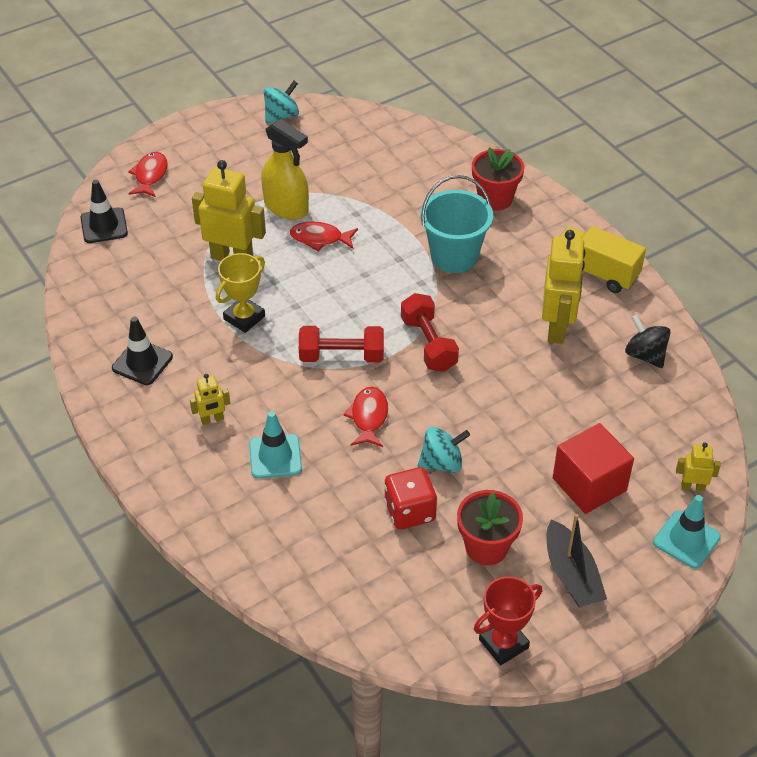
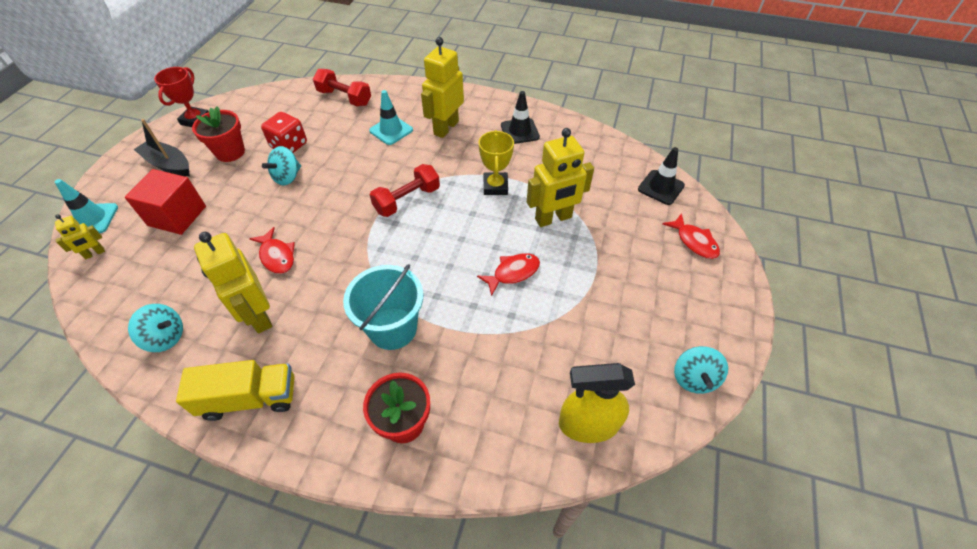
camera: 140 degrees right, 5 degrees up
(212, 419) = (446, 128): yellow robot -> yellow robot, size x2.05
(286, 207) = (569, 283): yellow spray bottle -> yellow spray bottle (588, 424)
(368, 417) = (355, 176): red fish -> red fish (277, 256)
(428, 344) = (354, 242): red dumbbell -> red dumbbell (344, 98)
(645, 355) = (166, 337): black spinning top -> turquoise spinning top

